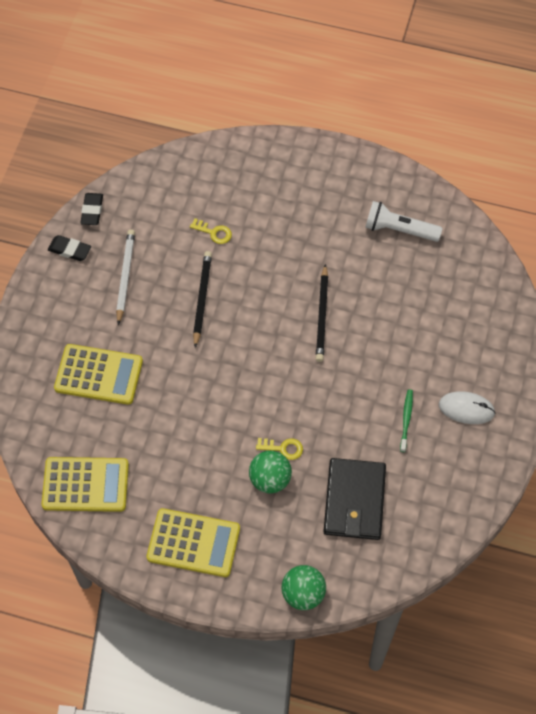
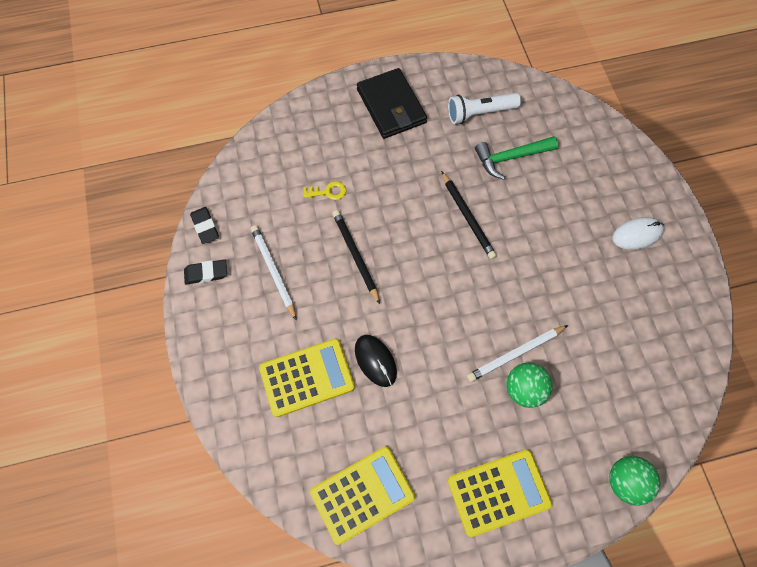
camera: 30 degrees left, 5 degrees up
(162, 391) = (375, 361): none -> black mouse
(283, 448) = (515, 354): yellow key -> white pencil
(354, 501) = (607, 367): black wallet -> black wallet (391, 106)
(399, 284) = (510, 157): none -> green hammer
(406, 419) = (597, 270): green toothbrush -> none

